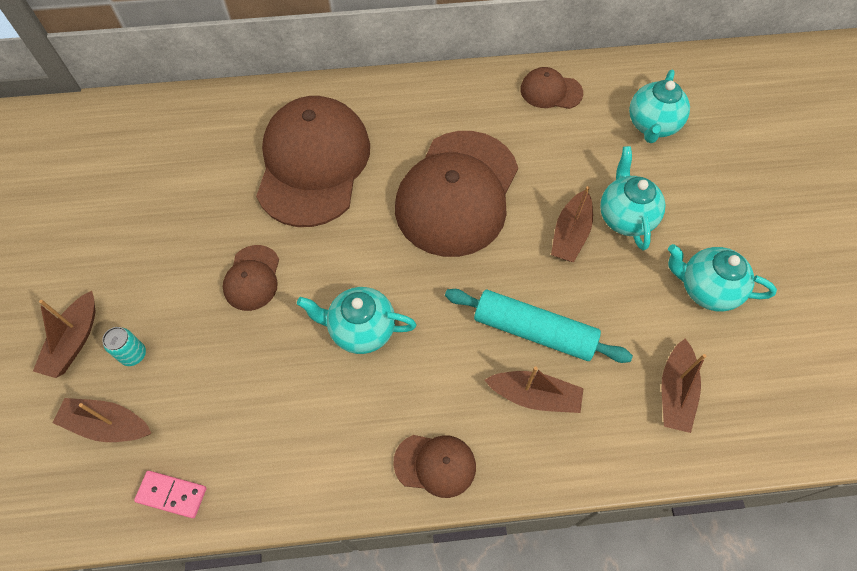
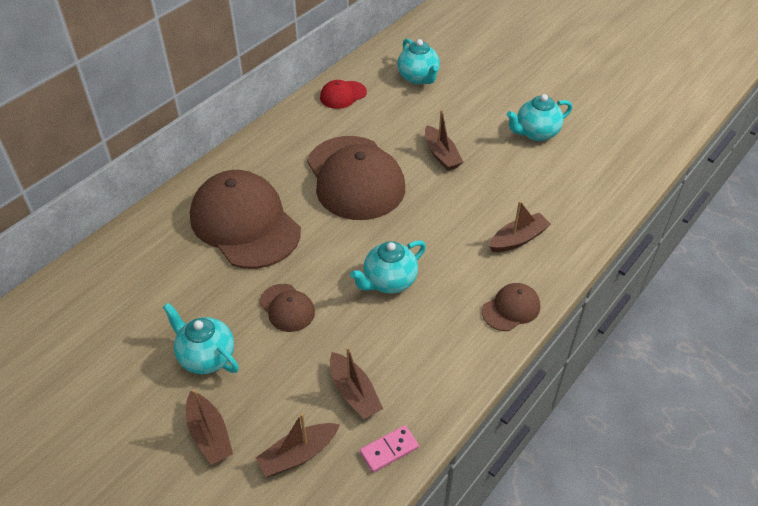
camera: 45 degrees left, 15 degrees down
(133, 354) = (263, 407): turquoise can -> none
(534, 331) = (480, 211): turquoise rolling pin -> none
(550, 91) = (343, 95): brown cap -> red cap
(625, 217) = (458, 128): turquoise teapot -> turquoise teapot (206, 357)
(675, 392) = (577, 186): brown boat -> brown boat (354, 392)

